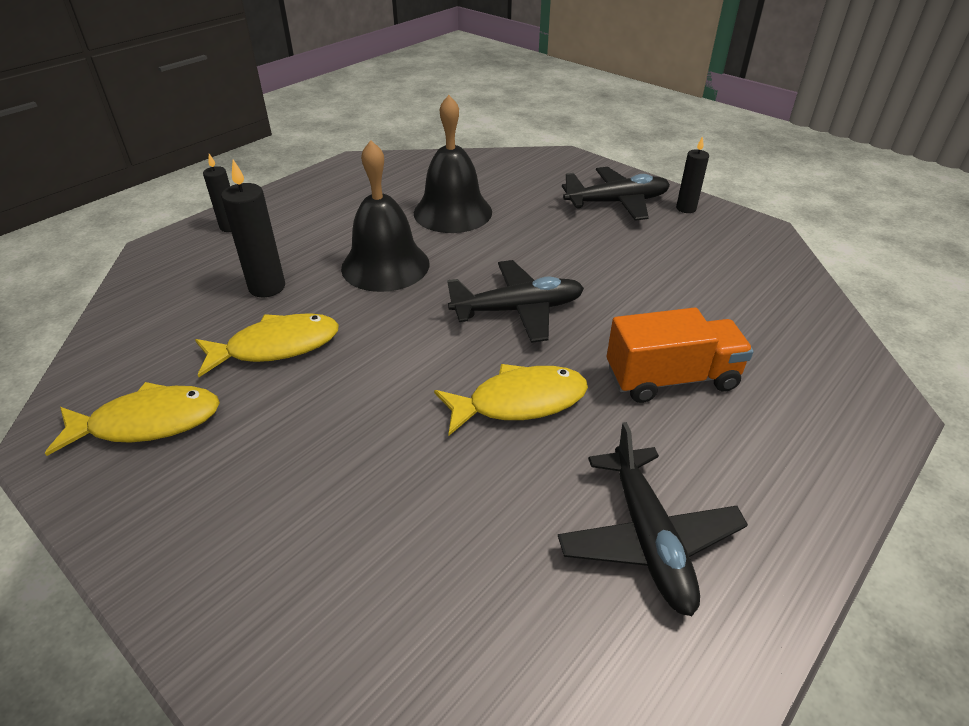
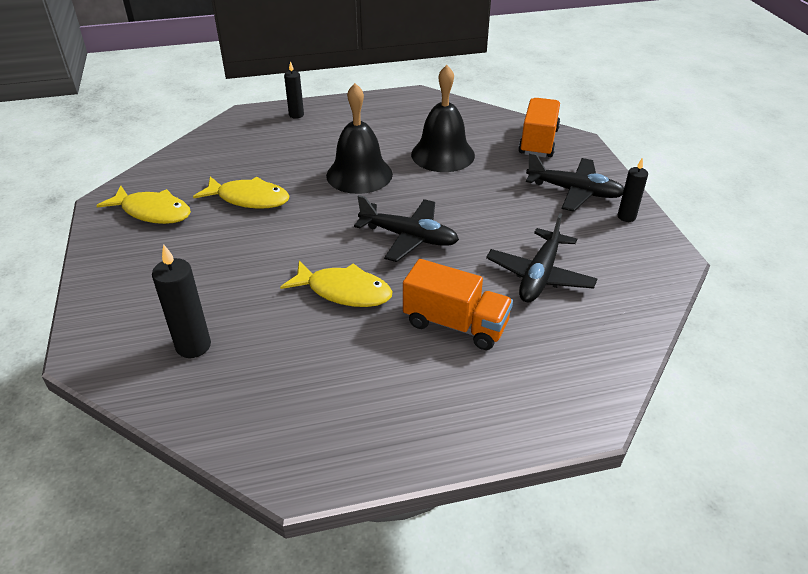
camera: 35 degrees right, 0 degrees up
(267, 287) = (279, 161): black candle -> black candle (193, 346)
(531, 169) = (538, 142): none -> orange truck
(648, 539) = (327, 399): black plane -> black plane (539, 275)

